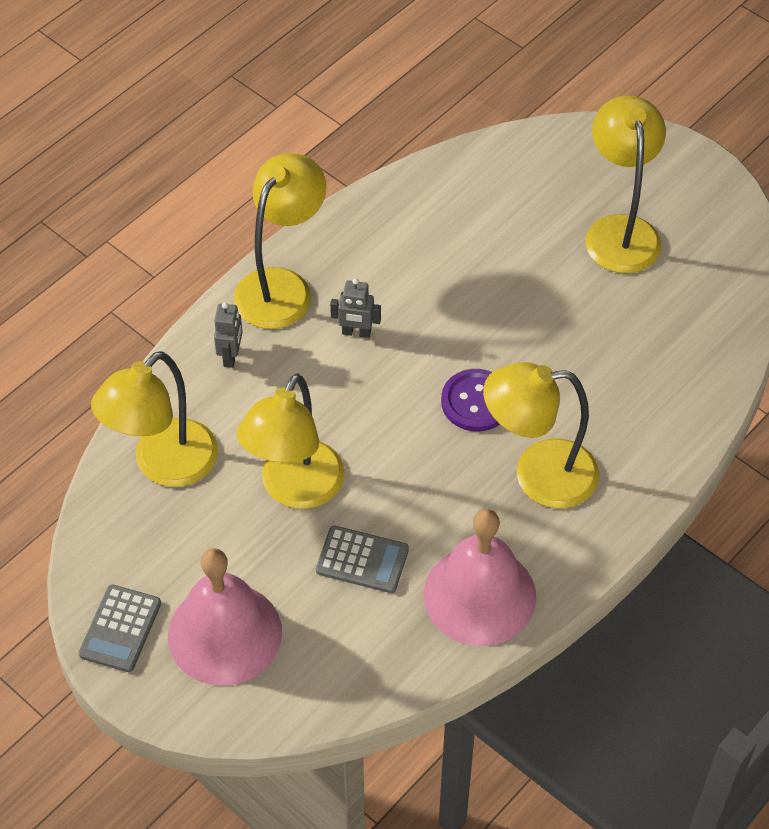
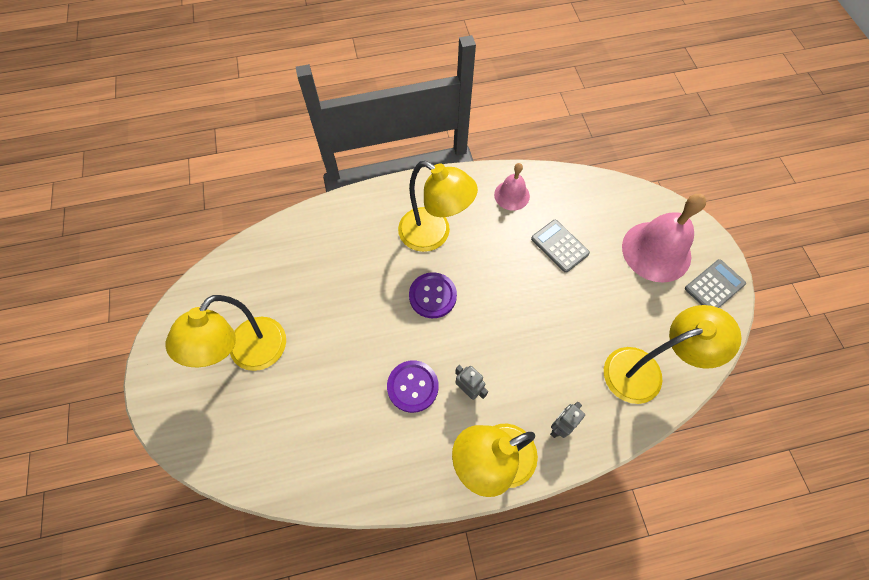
camera: 145 degrees left, 10 degrees up
(295, 489) = (572, 307): yellow lamp -> none
(419, 301) = (412, 386): none -> purple button
(479, 595) = (511, 195): pink bell -> pink bell, size x0.55

